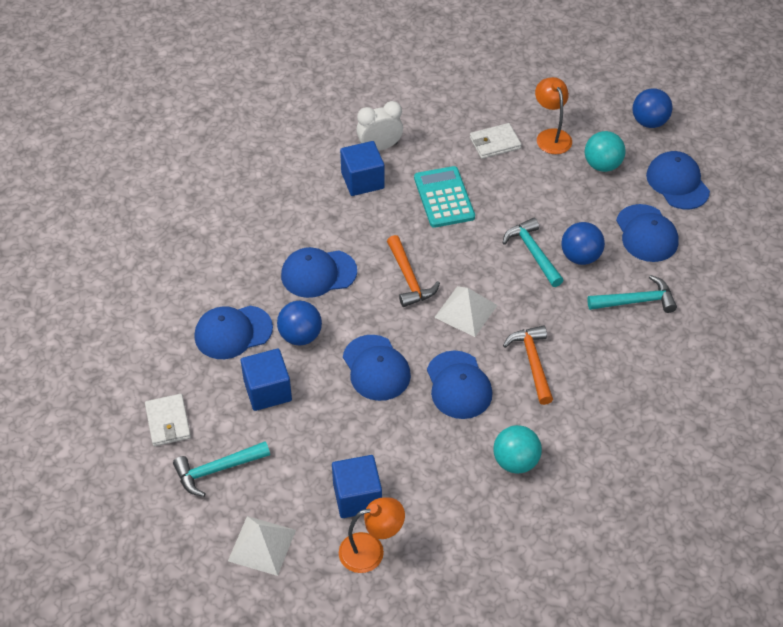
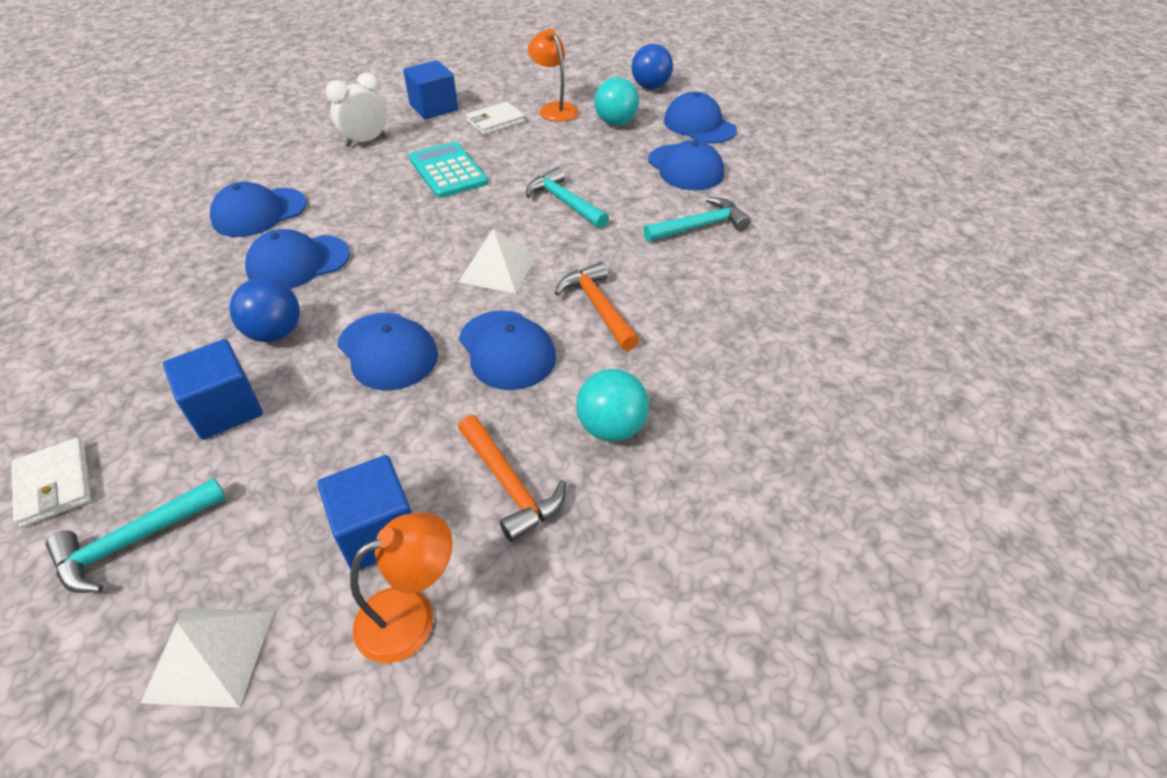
camera: 15 degrees left, 5 degrees down
(233, 332) = (174, 346): blue cap -> blue cap (259, 212)
(362, 180) = (348, 170): blue cube -> blue cube (434, 108)
(409, 279) = (419, 249): orange hammer -> orange hammer (510, 485)
(580, 257) = (620, 198): blue ball -> none

